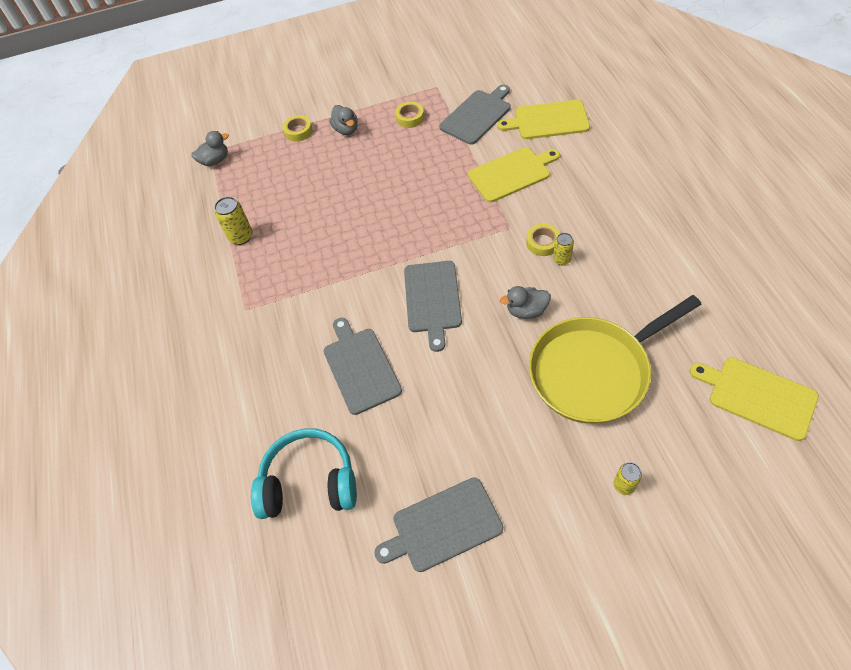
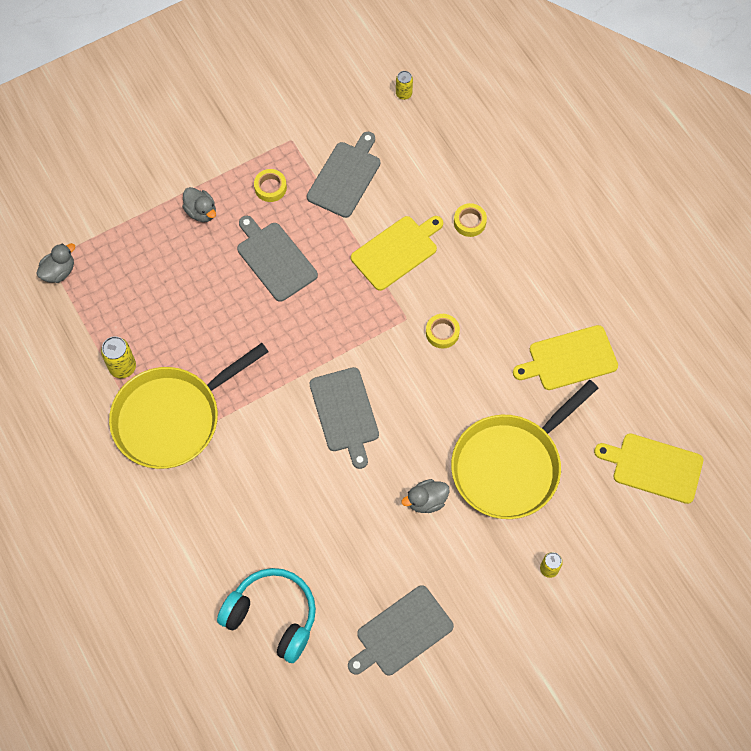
camera: 20 degrees left, 10 degrees up
(270, 283) = (172, 418): none -> yellow pan
(298, 131) = (146, 220): yellow tape -> yellow tape (469, 222)
(309, 482) = (272, 616): turquoise headphones -> turquoise headphones turned 45 degrees clockwise
(360, 367) = (291, 496): grey cutting board -> grey cutting board (275, 259)
(526, 311) = (438, 412): grey duck -> grey duck (426, 501)
(548, 120) = (424, 176): yellow cutting board -> yellow cutting board (569, 359)
(561, 259) = (463, 350): yellow can -> yellow can (404, 94)

